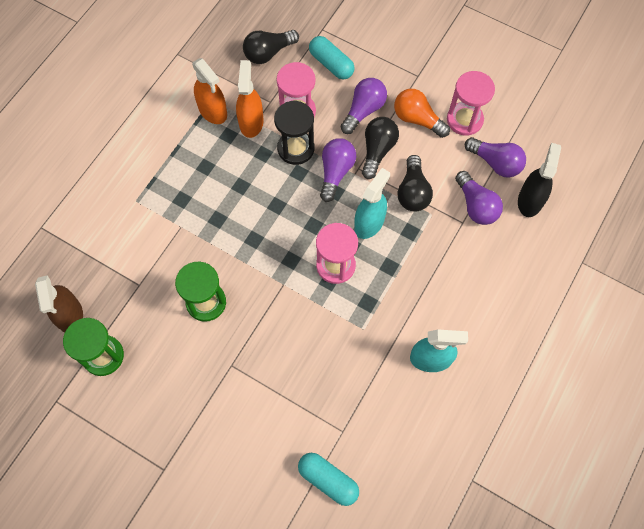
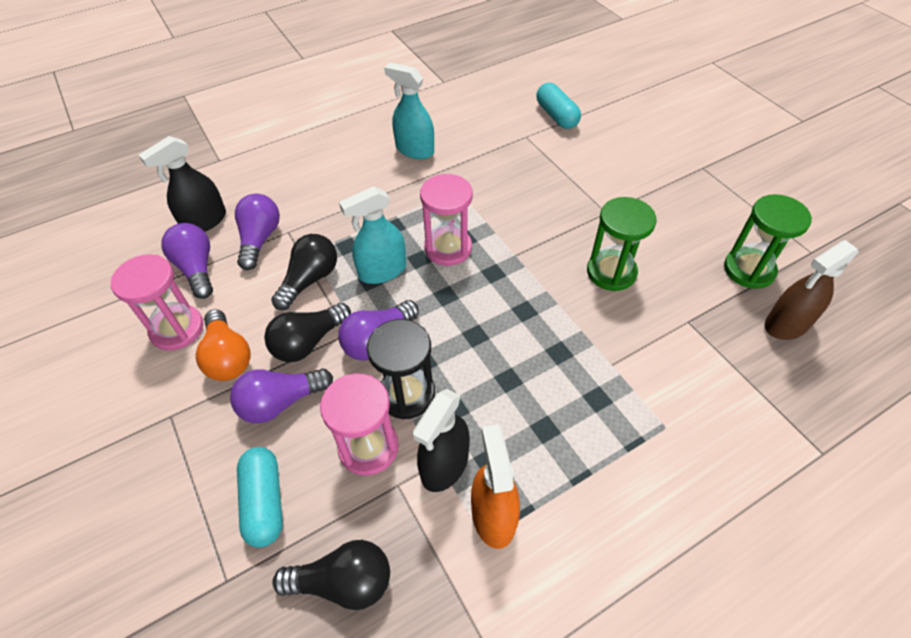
camera: 150 degrees left, 15 degrees down
(70, 315) = (786, 324): brown spray bottle -> brown spray bottle turned 135 degrees counterclockwise
(251, 122) = (444, 465): orange spray bottle -> black spray bottle

